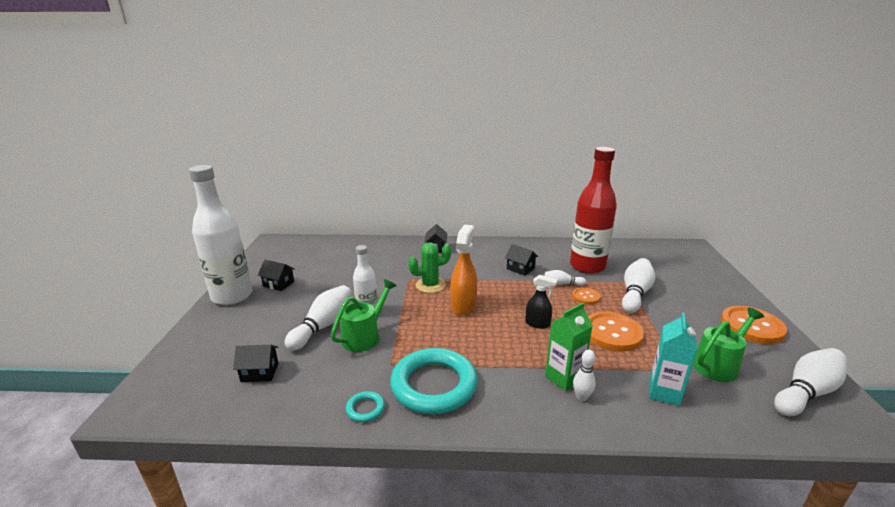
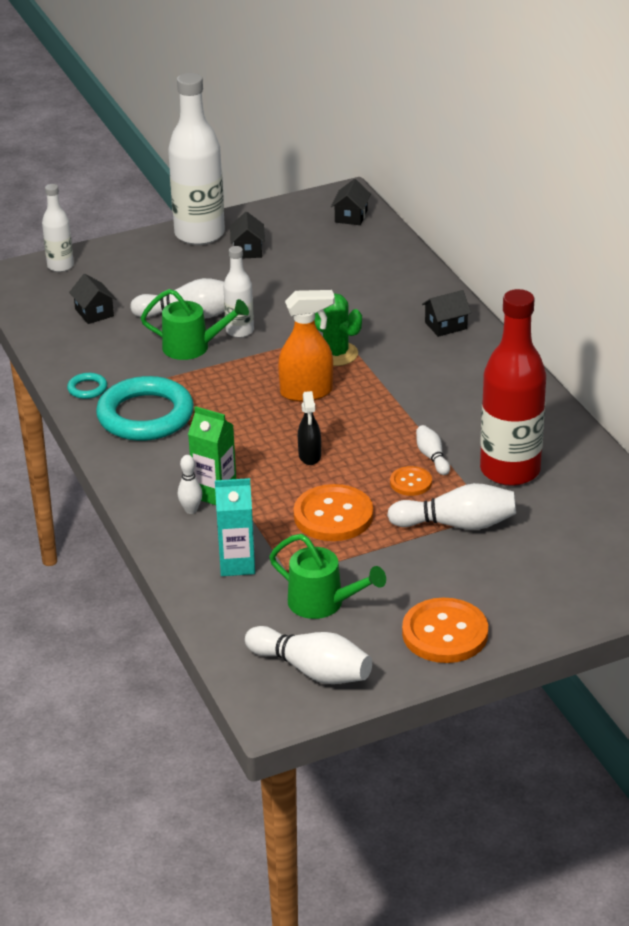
camera: 65 degrees right, 10 degrees up
(167, 372) = (60, 266): none -> white bottle
(520, 268) = (447, 412): black house -> black house (351, 216)

